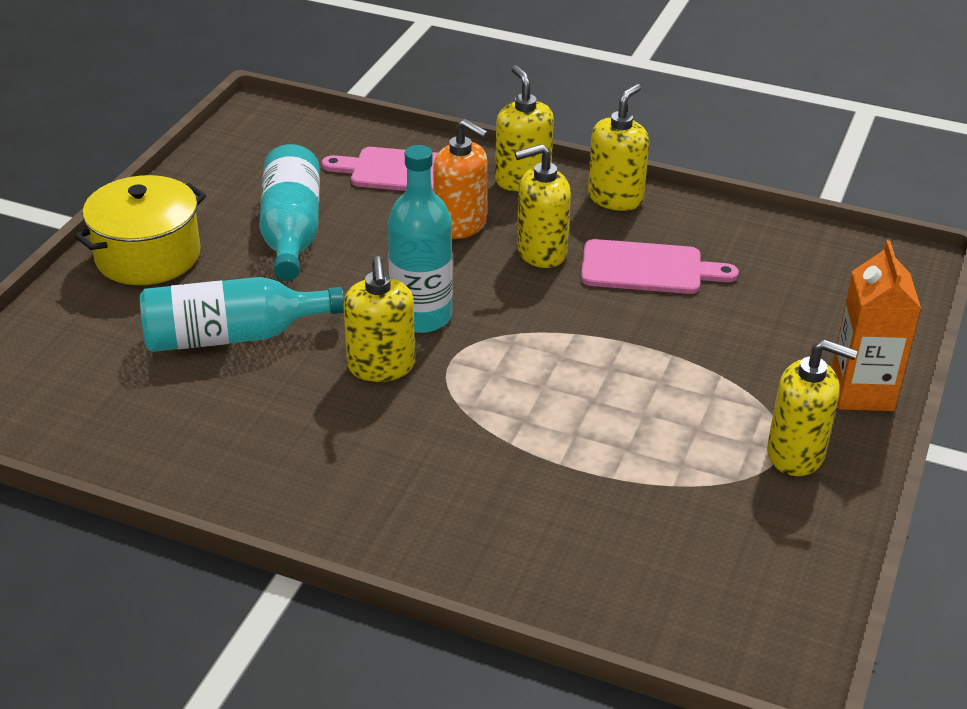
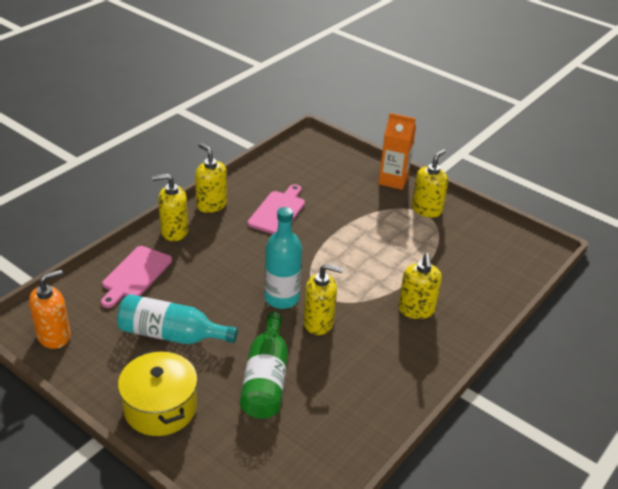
camera: 75 degrees left, 0 degrees up
(232, 336) = (266, 379): turquoise bottle -> green bottle
(460, 225) = (204, 264): orange soap dispenser -> orange soap dispenser (54, 336)
(541, 252) = (246, 242): yellow soap dispenser -> yellow soap dispenser (416, 310)

